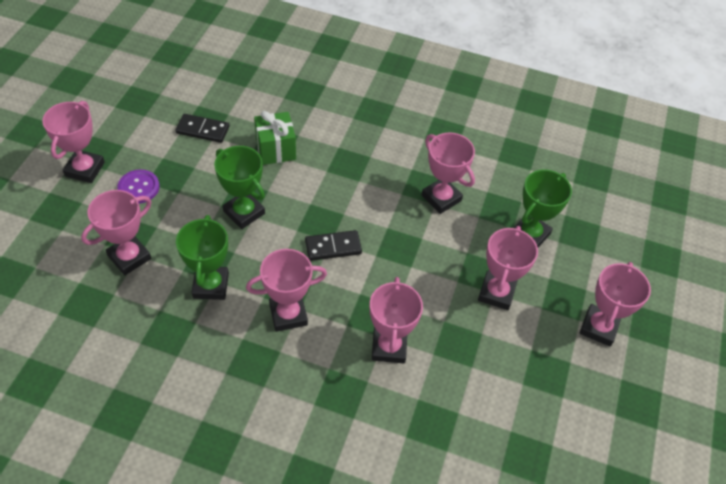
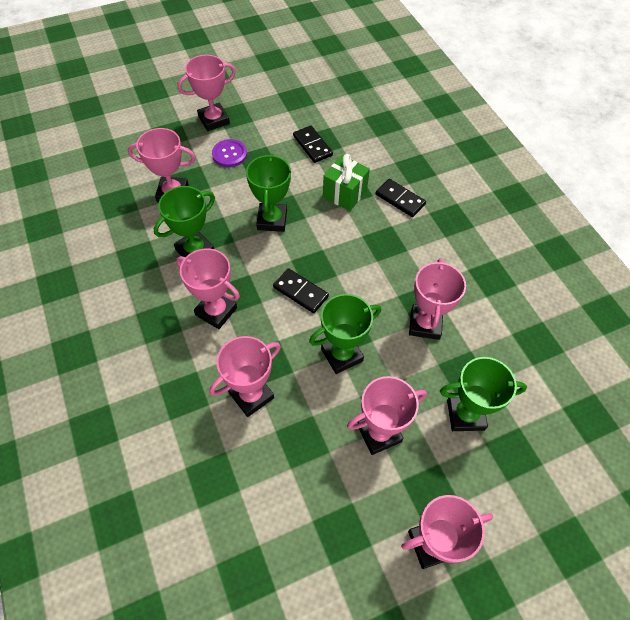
camera: 50 degrees right, 5 degrees up
(321, 123) = (400, 199): none -> black domino
(414, 265) = (342, 355): none -> green trophy

